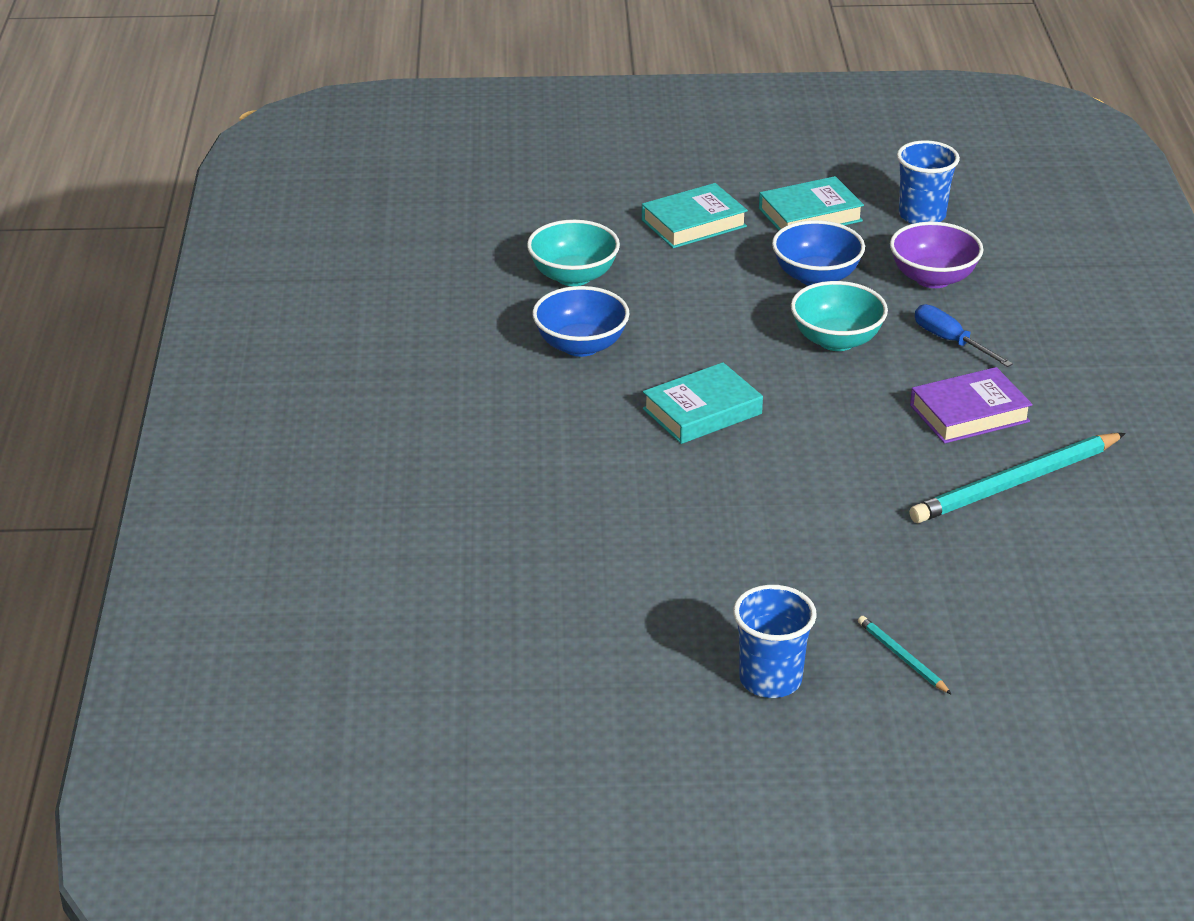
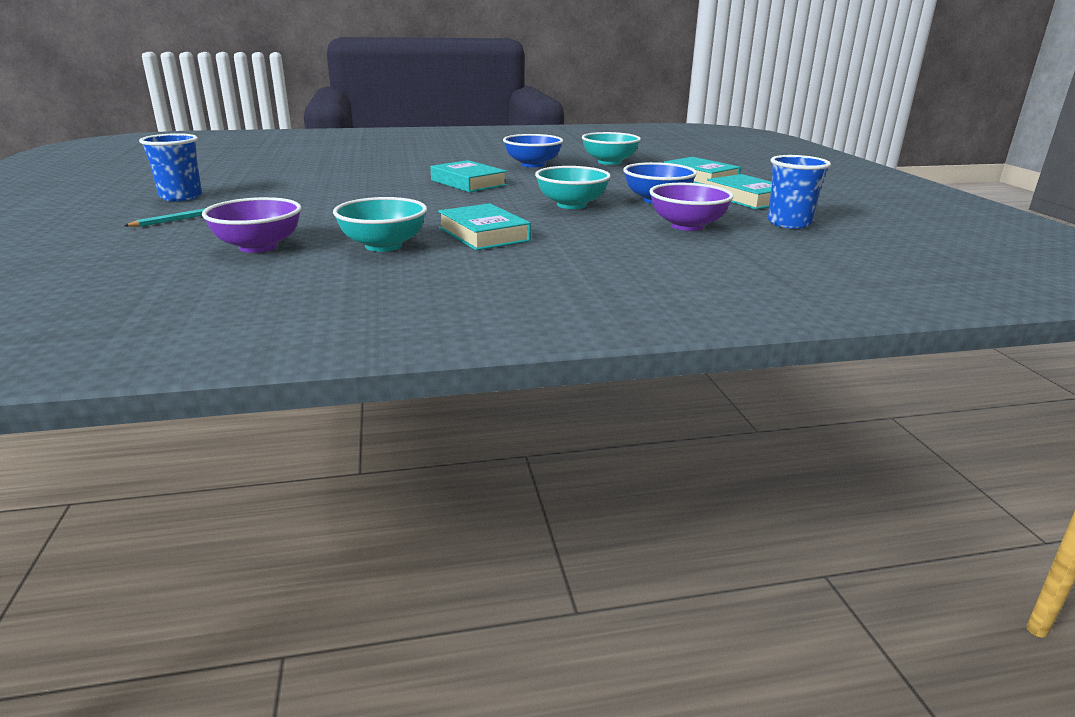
camera: 80 degrees right, 10 degrees down
(950, 341) = (590, 230): blue screwdriver -> none
(969, 413) = (483, 234): purple book -> turquoise book
(1016, 483) = (383, 246): turquoise pencil -> turquoise bowl
(1024, 573) = (258, 247): none -> purple bowl

